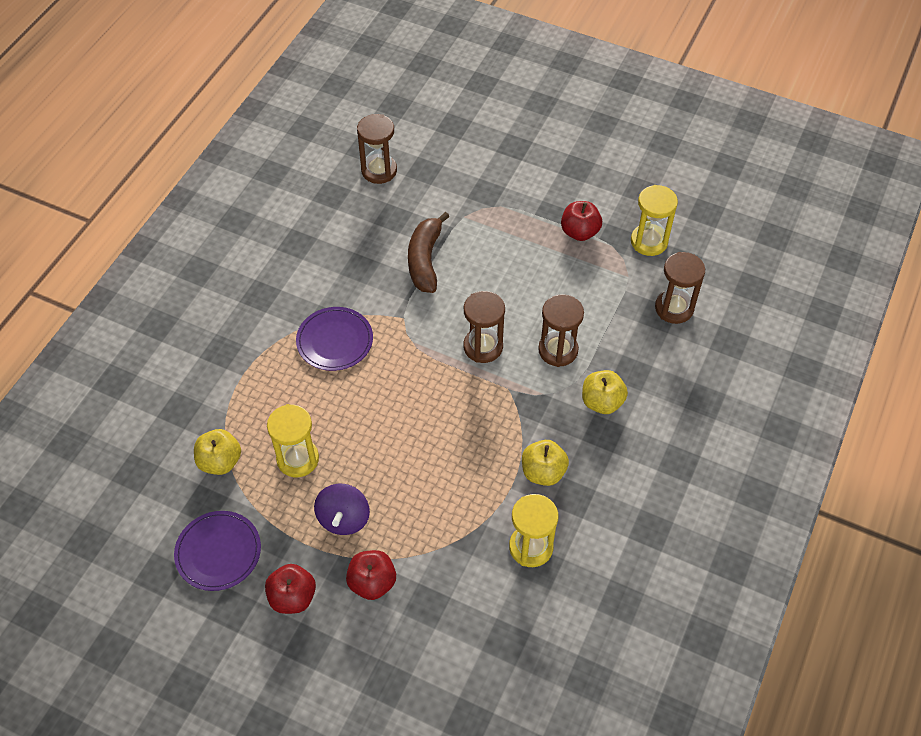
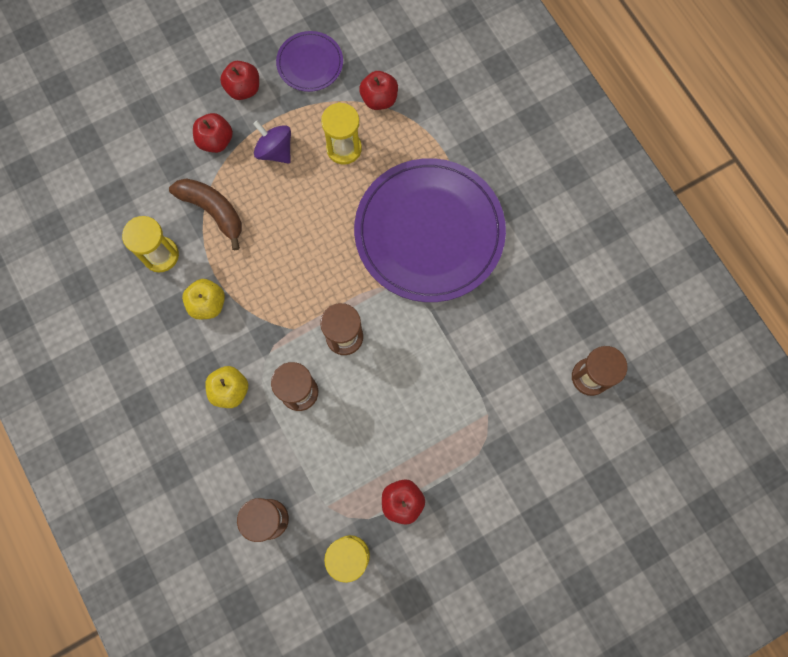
camera: 125 degrees right, 20 degrees up
(220, 461) = (379, 99): yellow apple -> red apple
(335, 341) = (429, 232): purple plate -> purple plate, size x2.13
(425, 260) = (462, 350): brown banana -> brown banana (213, 211)

